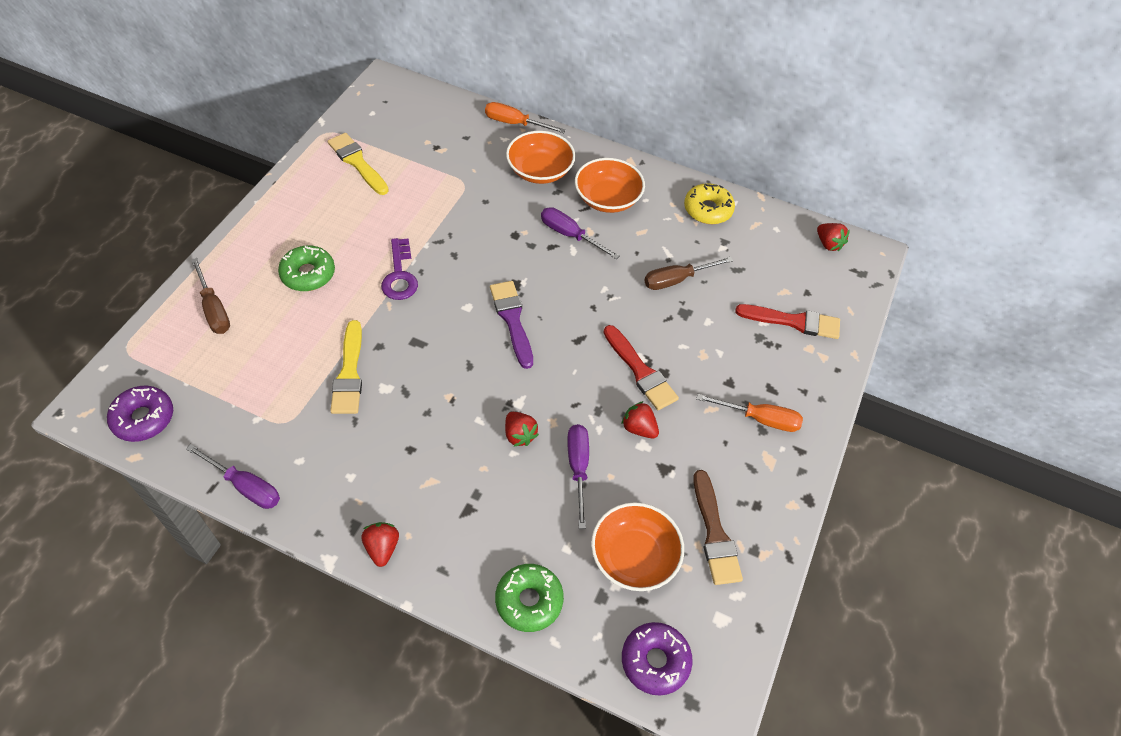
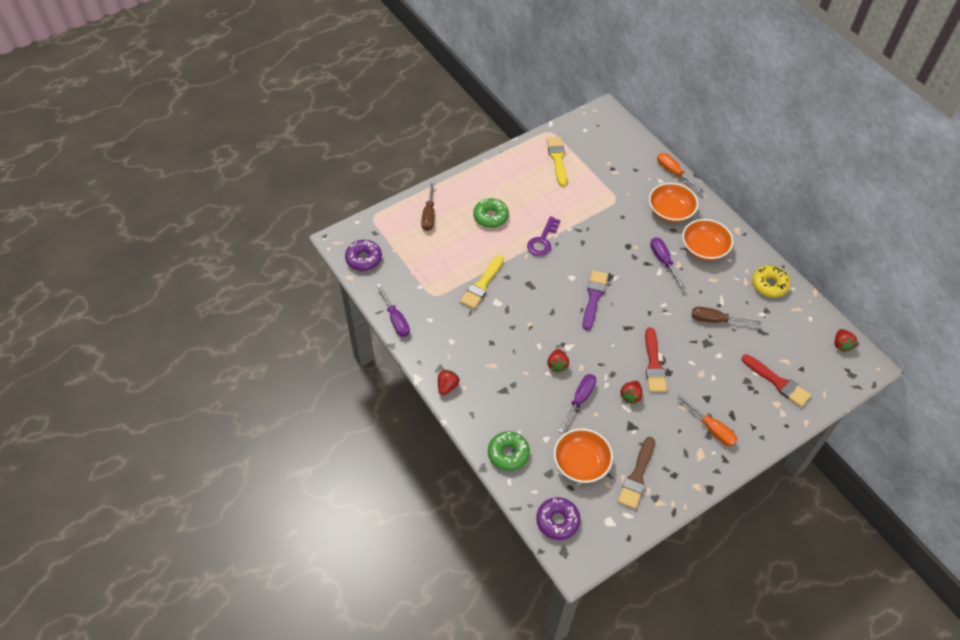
camera: 35 degrees right, 0 degrees up
(639, 428) = (630, 396): red strawberry -> red strawberry turned 135 degrees counterclockwise

